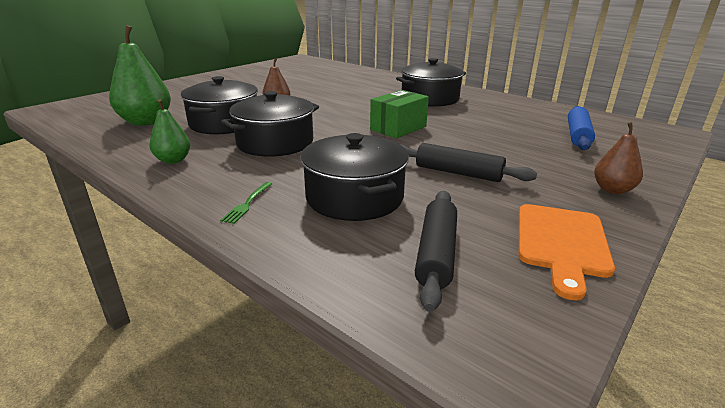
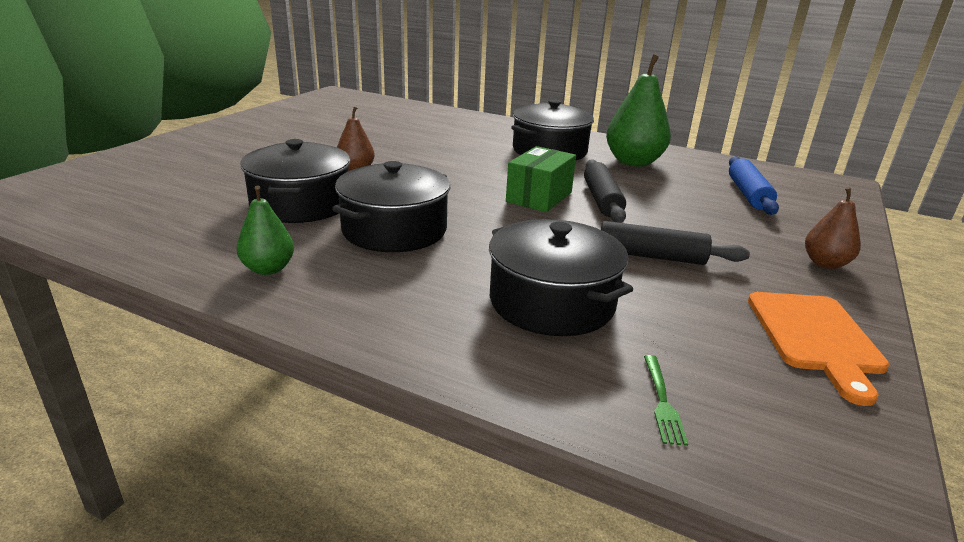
camera: 15 degrees left, 0 degrees up
(146, 122) = (179, 209): green pear -> green pear (633, 162)
(247, 203) = (422, 326): green fork -> green fork (662, 401)
(436, 254) = (695, 368): black rolling pin -> black rolling pin (602, 200)

